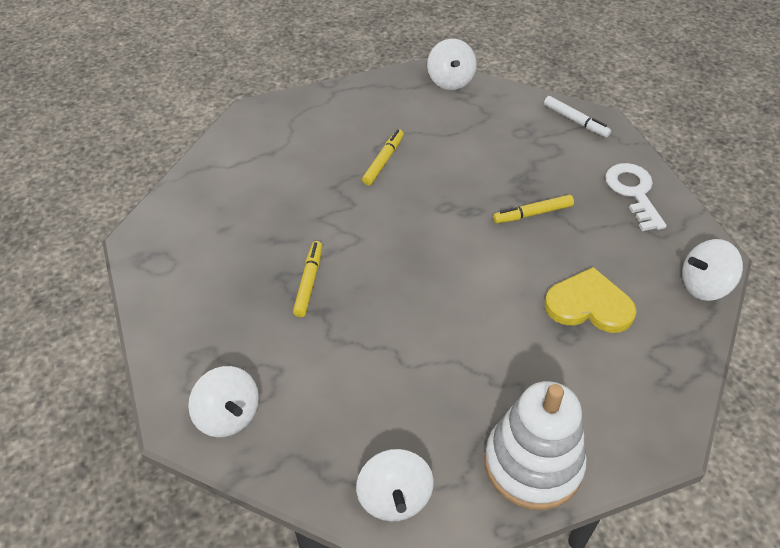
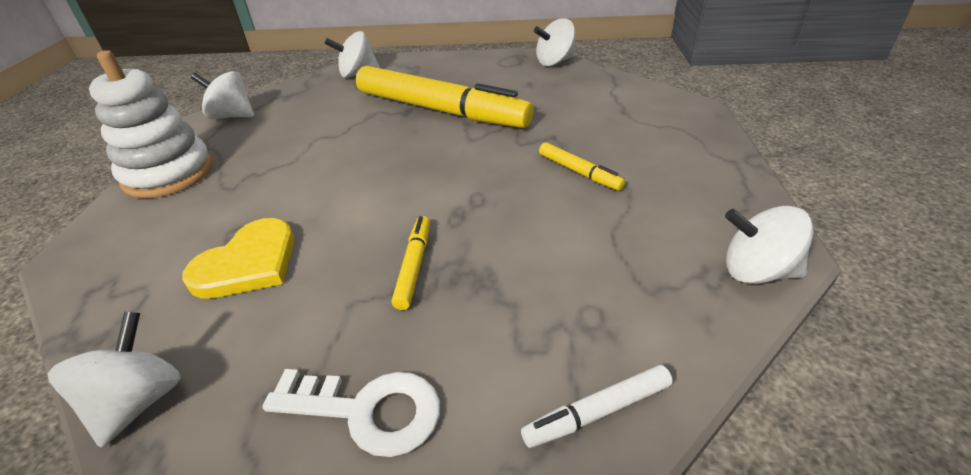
camera: 115 degrees right, 10 degrees down
(158, 221) = (555, 62): none -> white spinning top
(308, 282) = (440, 110): yellow marker -> yellow marker, size x2.43

